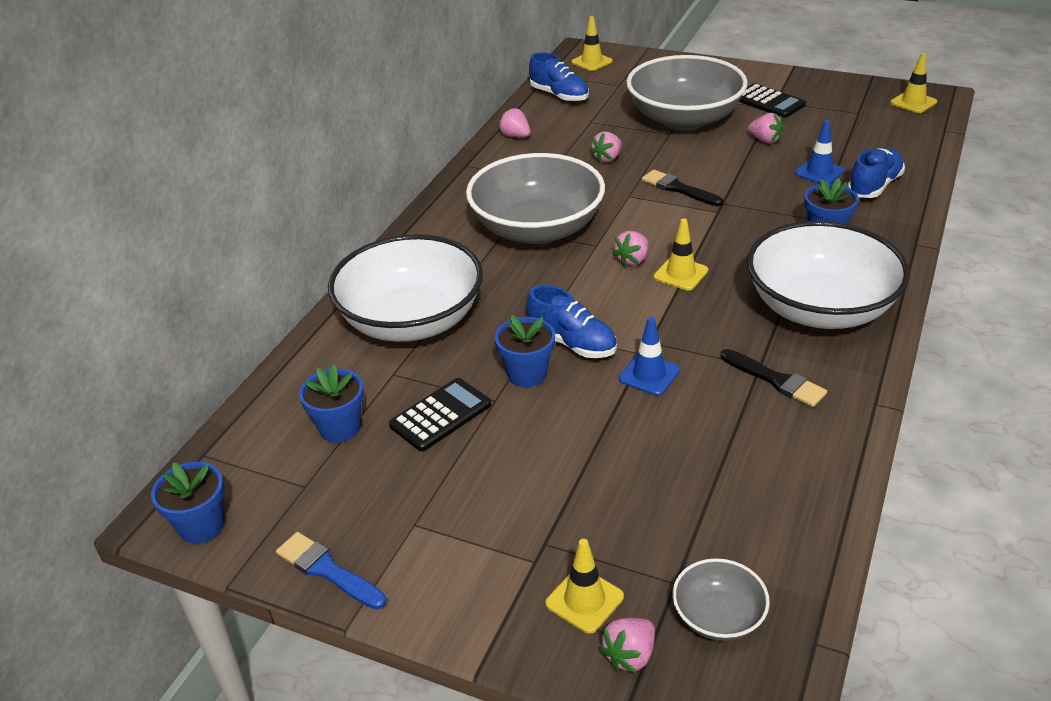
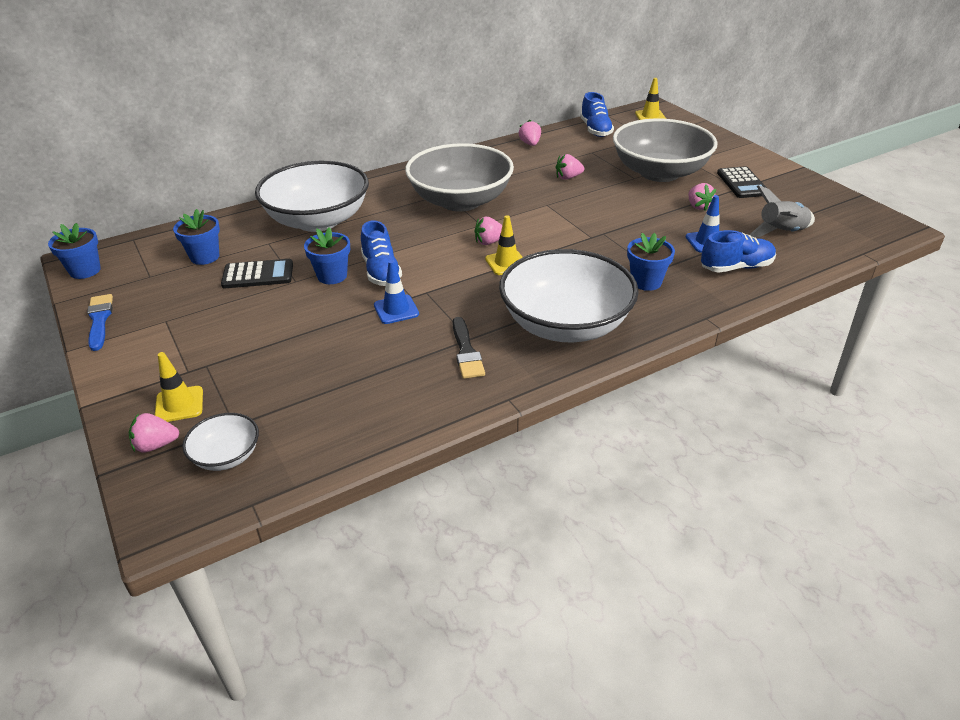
camera: 35 degrees right, 0 degrees up
(678, 189) = (586, 213): black brush -> none
(718, 616) = (226, 456): grey bowl -> white bowl
(863, 138) = (781, 233): none -> grey rocket
(913, 102) = (867, 224): yellow traffic cone -> none

